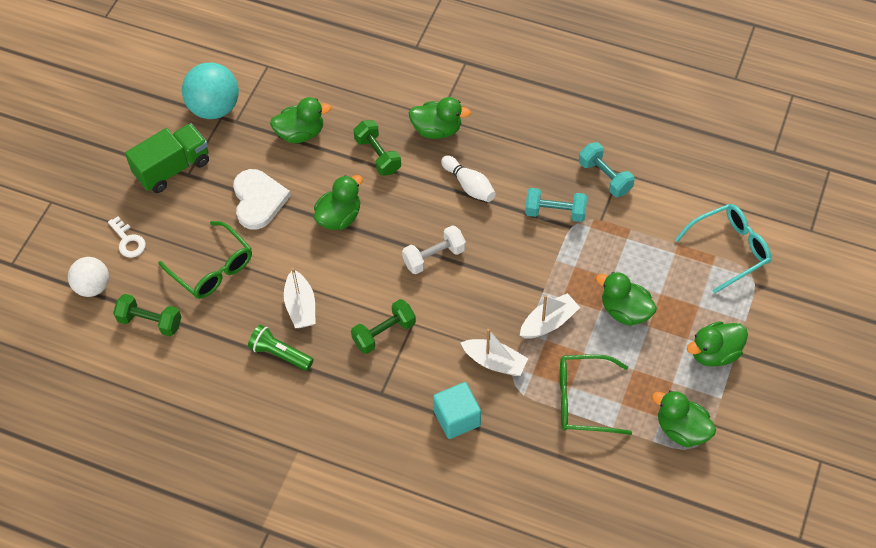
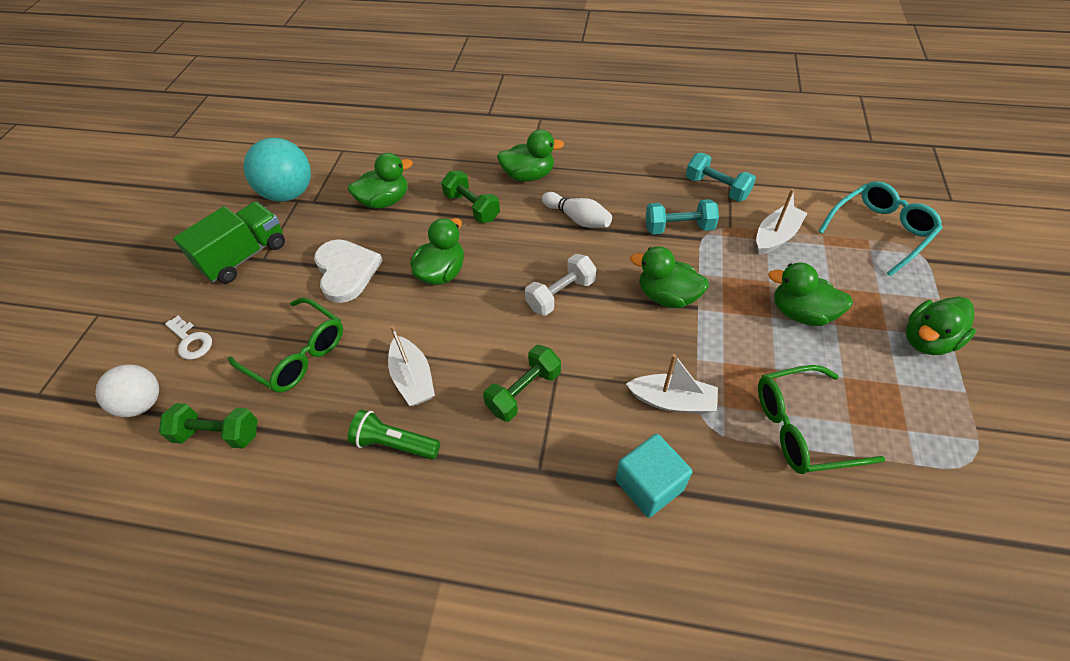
camera: 10 degrees left, 5 degrees down
(548, 322) = (719, 342): white boat -> white boat (775, 236)
(681, 429) = (942, 441): green duck -> green duck (667, 296)

